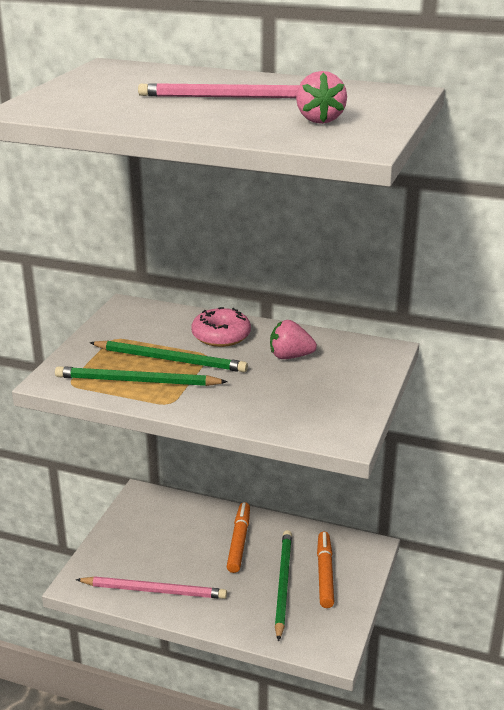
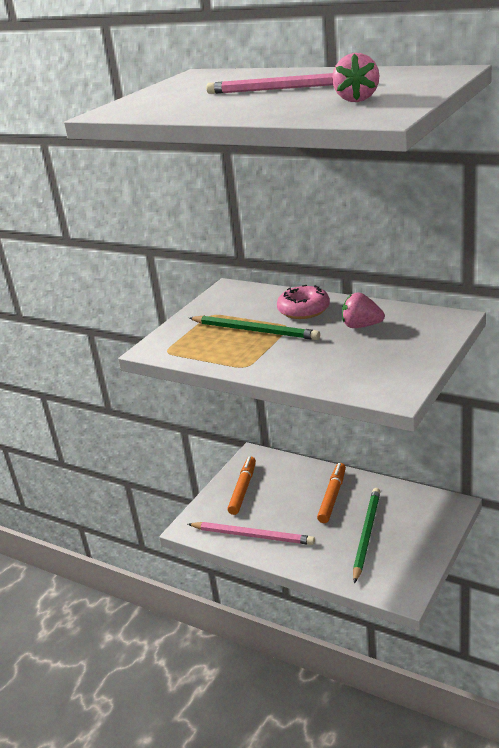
camera: 15 degrees right, 0 degrees up
(136, 381) = (222, 349): green pencil -> none
(325, 574) = (406, 527): orange marker -> orange marker (243, 489)

